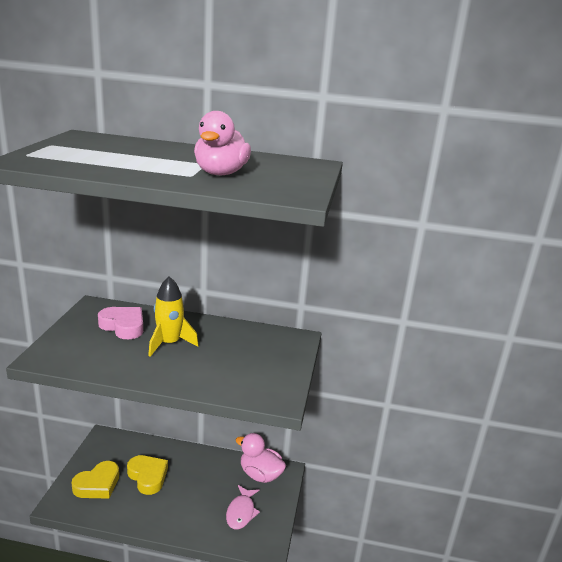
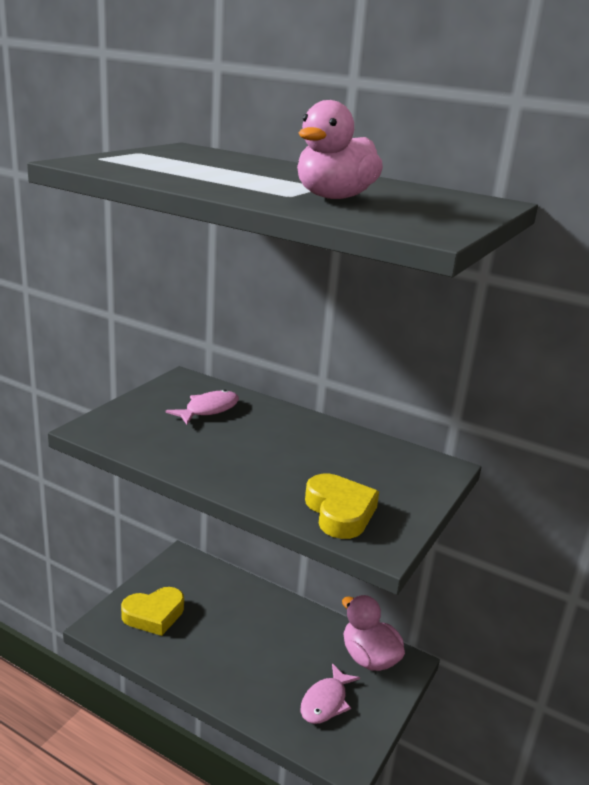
camera: 20 degrees right, 0 degrees up
(123, 326) = (208, 410): pink heart -> pink fish
(148, 476) = (218, 621): yellow heart -> yellow heart (339, 512)
(169, 343) = (257, 441): yellow rocket -> none

